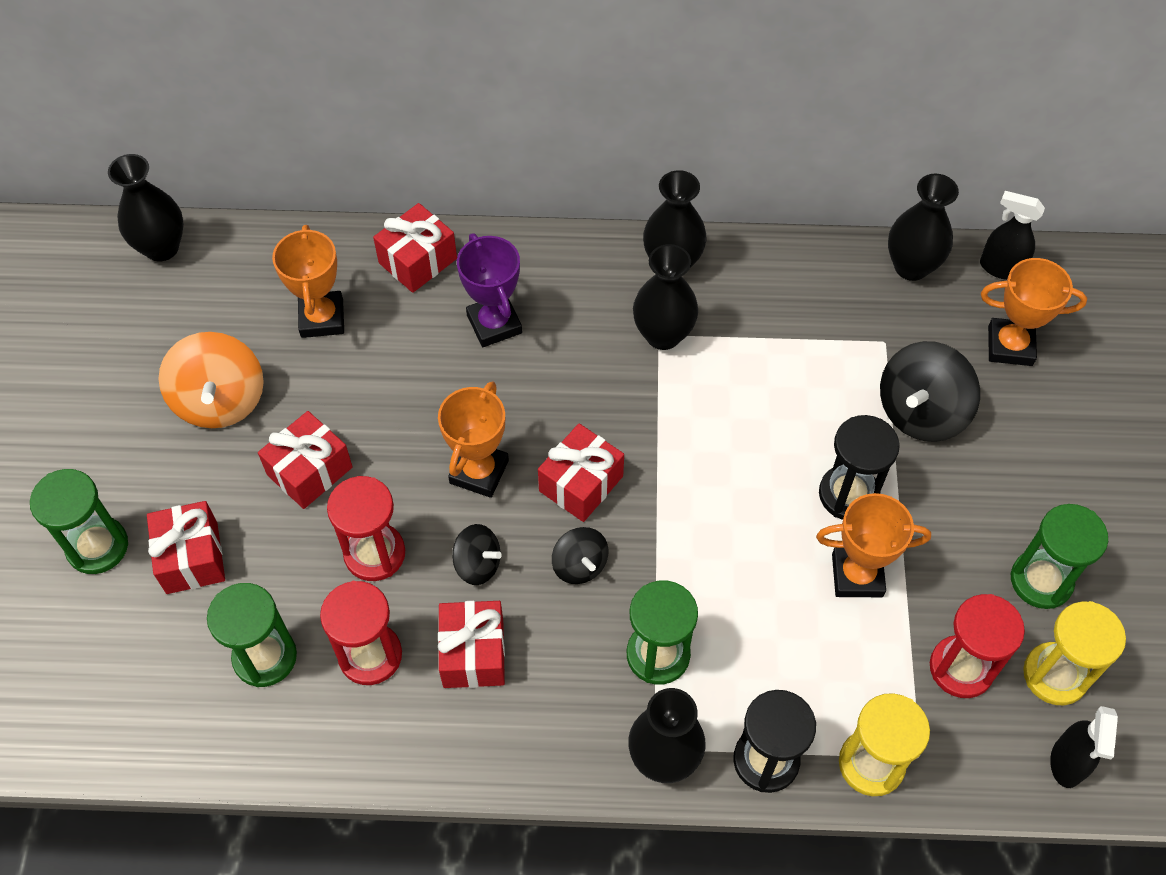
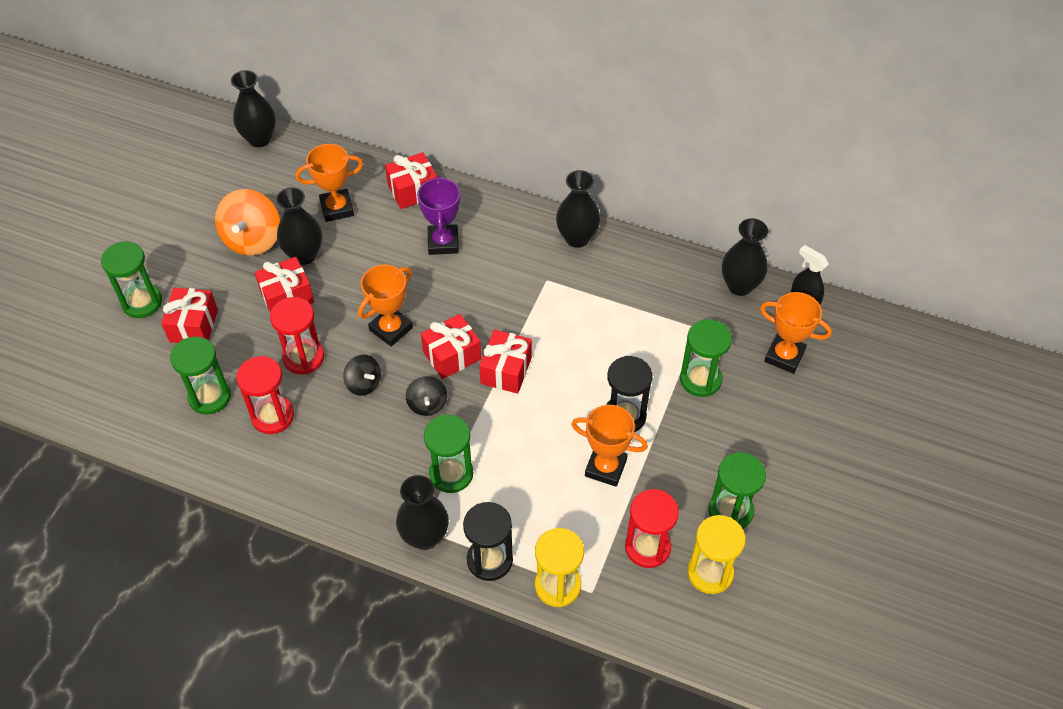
camera: 20 degrees right, 5 degrees down
(322, 318) = (337, 208): orange trophy -> orange trophy turned 60 degrees clockwise
(473, 653) = (336, 435): red gift -> red gift (506, 370)
(663, 335) = (549, 281): black vase -> black vase (304, 255)
(921, 412) = (700, 379): black spinning top -> green hourglass
(1066, 763) = (690, 630): black spray bottle -> none

